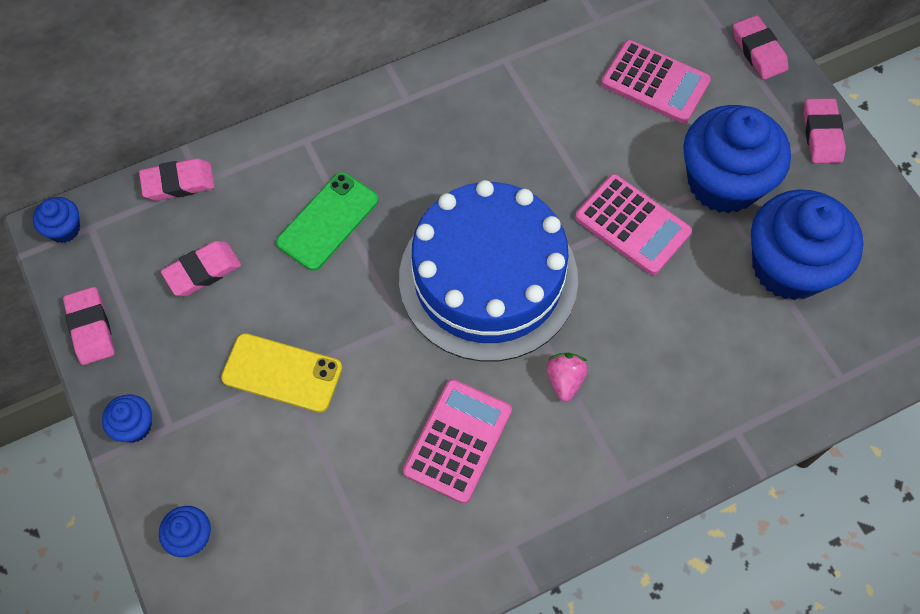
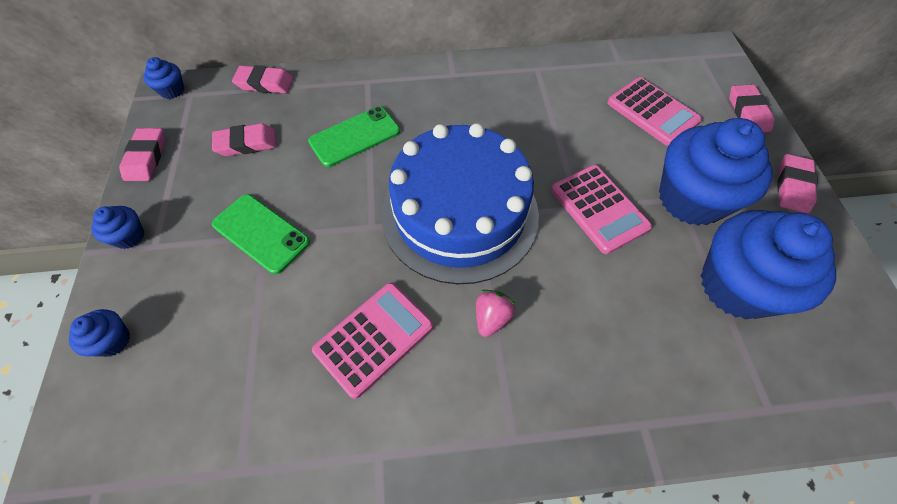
camera: 20 degrees right, 5 degrees down
(282, 373) = (261, 233): yellow phone -> green phone

